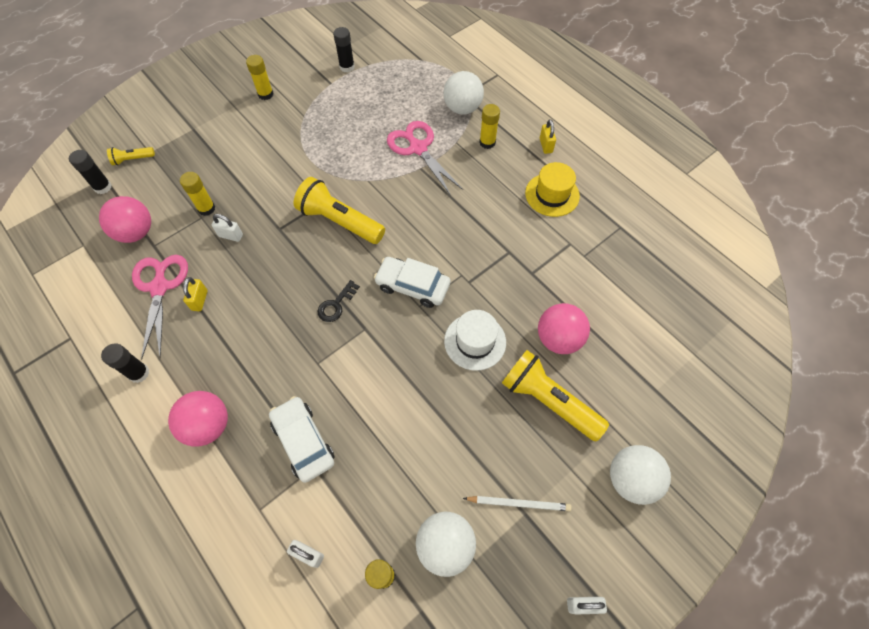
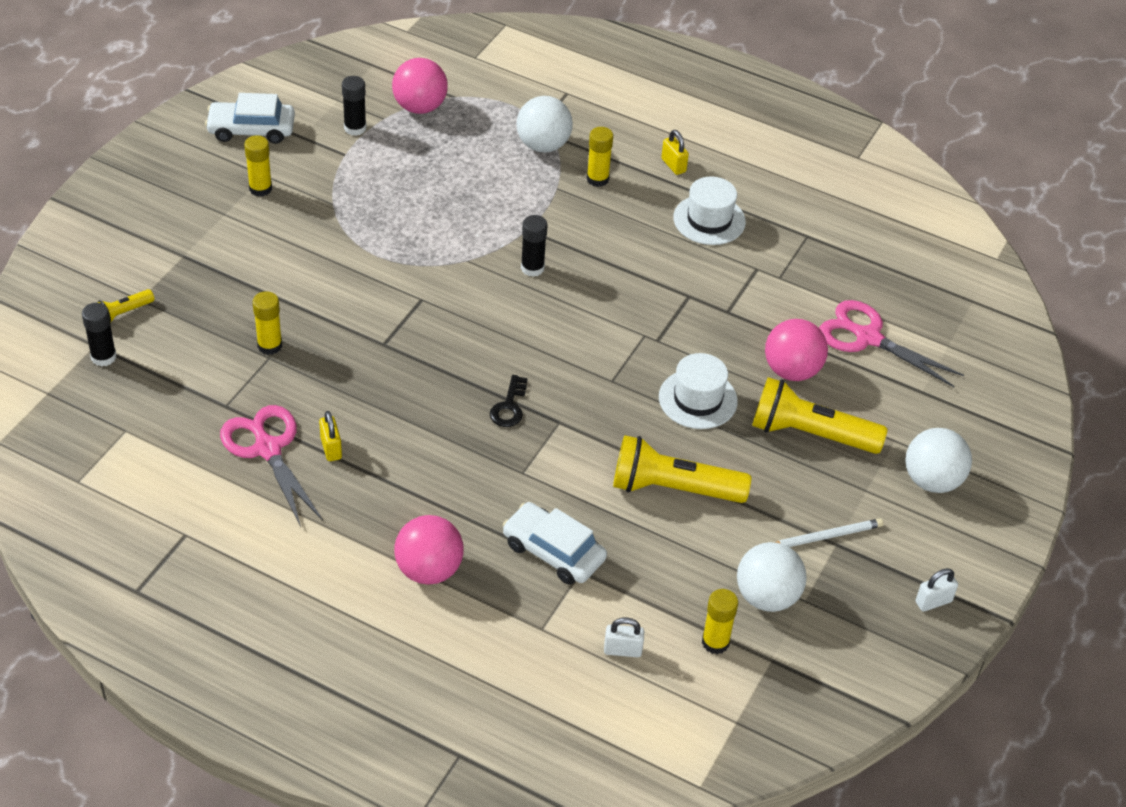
camera: 25 degrees left, 15 degrees down
(136, 232) = (191, 397): pink ball -> pink ball (420, 107)
(139, 373) = (305, 544): black glue stick -> black glue stick (532, 268)
(230, 236) = (324, 368): white padlock -> none
(339, 221) = (458, 316): yellow flashlight -> yellow flashlight (673, 488)
(412, 286) = (592, 362): white car -> white car (251, 130)
(418, 148) = (511, 207): pink scissors -> pink scissors (867, 337)
(552, 194) = (709, 220): yellow hat -> white hat

